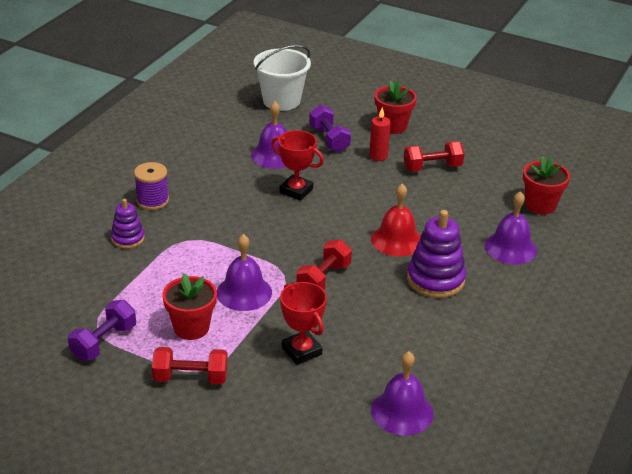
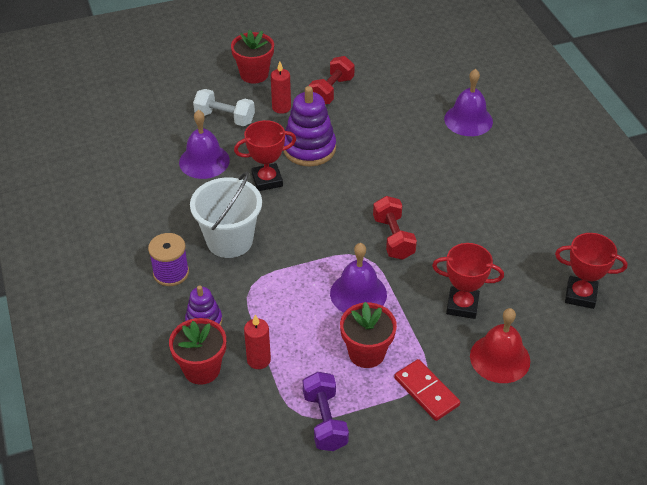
camera: 45 degrees left, 10 degrees up
(122, 281) = (258, 360): none -> red candle
(190, 378) = (426, 391): red dumbbell -> red domino
(281, 101) = (135, 108): white bucket -> white bucket (229, 240)
(329, 139) = (225, 118): purple dumbbell -> white dumbbell
(396, 240) = (393, 168): red bell -> red bell (500, 358)
(402, 412) = (580, 295): purple bell -> red trophy
(435, 279) = (460, 180): purple stacking toy -> purple stacking toy (309, 148)
(540, 205) = (440, 73): red flower pot -> red flower pot (202, 369)

